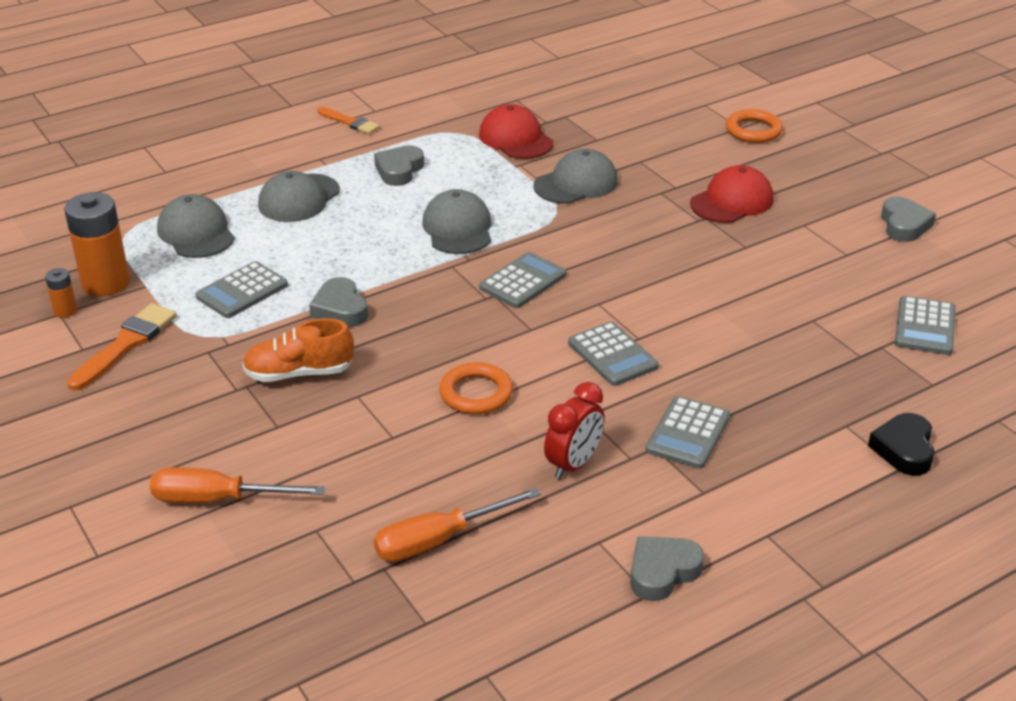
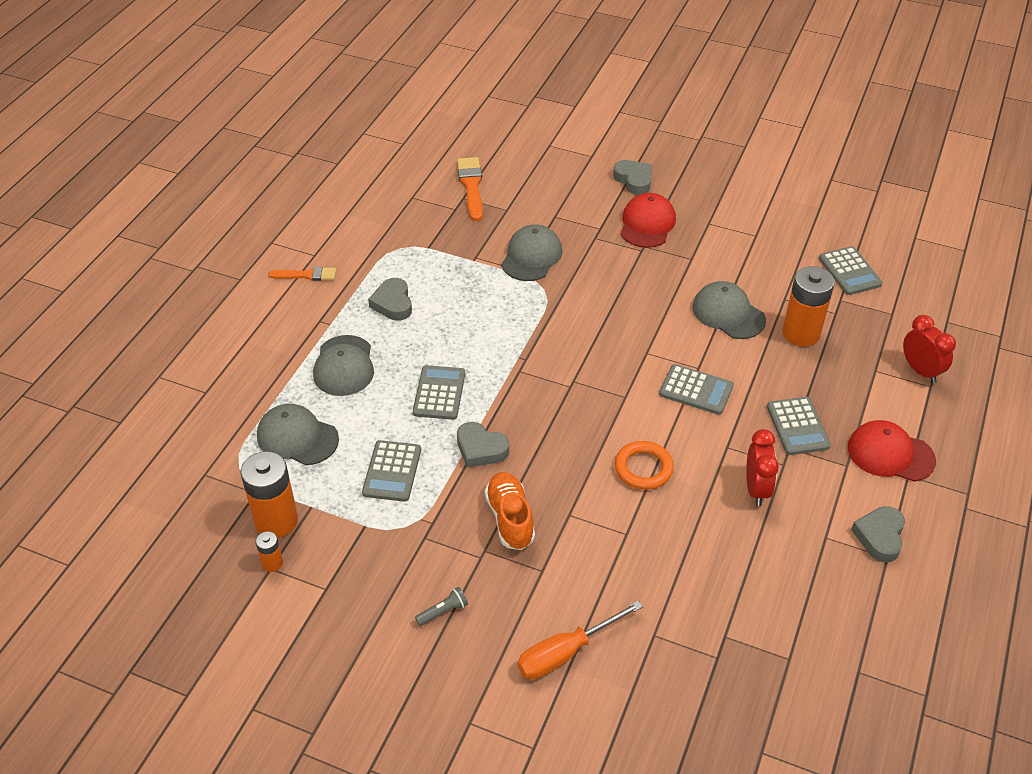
camera: 35 degrees left, 10 degrees up
(126, 344) = (355, 566): orange brush -> orange brush (471, 186)
(153, 413) = (443, 611): none -> grey flashlight
(299, 373) = (510, 519): orange shoe -> orange shoe turned 120 degrees clockwise
(439, 540) = (736, 594): orange screwdriver -> none
(458, 228) = (490, 336): grey cap -> grey cap (728, 313)
(515, 138) = (448, 234): red cap -> red cap (890, 454)
(523, 281) = (580, 359): grey calculator -> grey calculator (439, 393)
(753, 130) = (603, 155): orange ring -> none
(794, 356) = (801, 333): none -> orange battery
(904, 225) = (766, 195): grey heart -> grey heart (634, 180)
(904, 449) = (920, 371): black heart -> red clock

